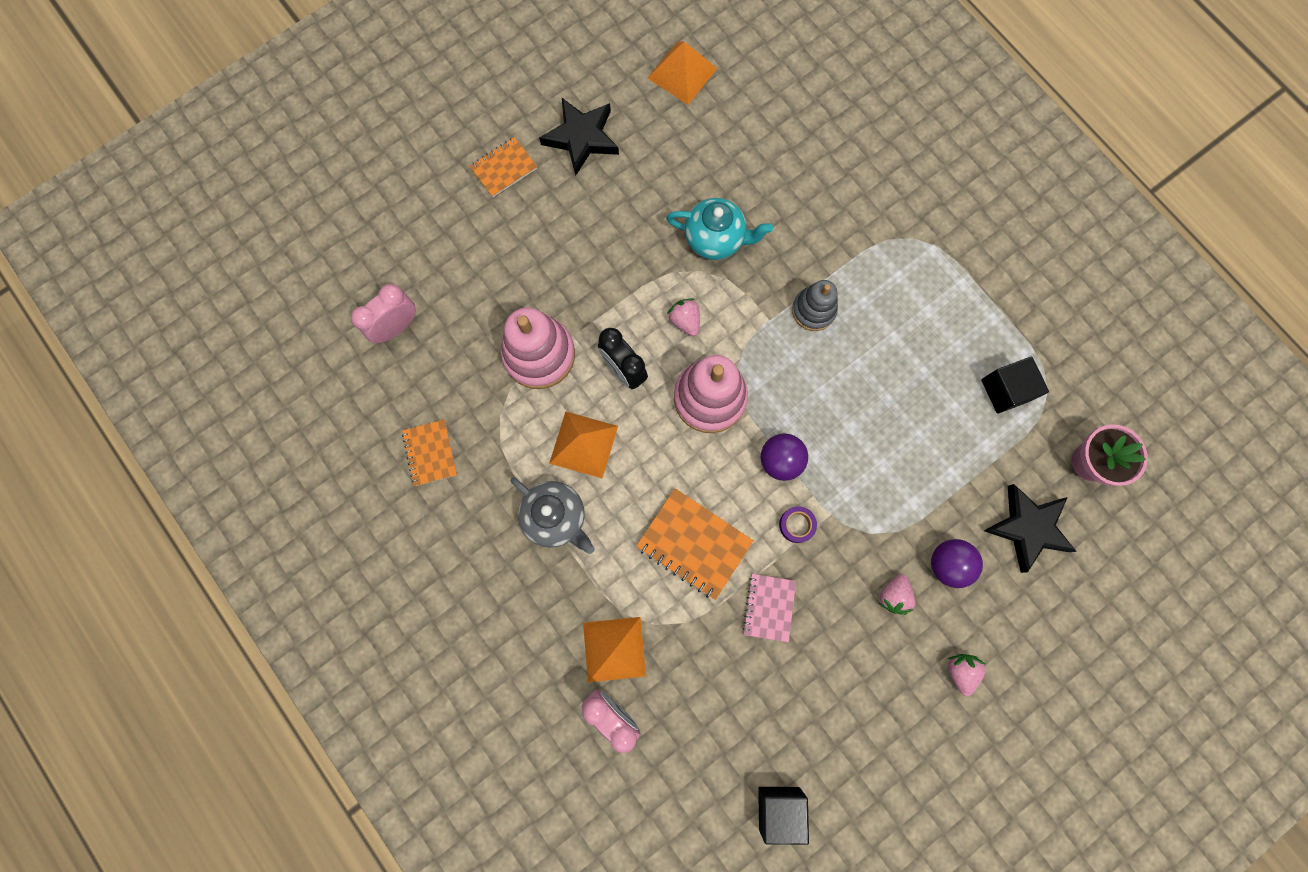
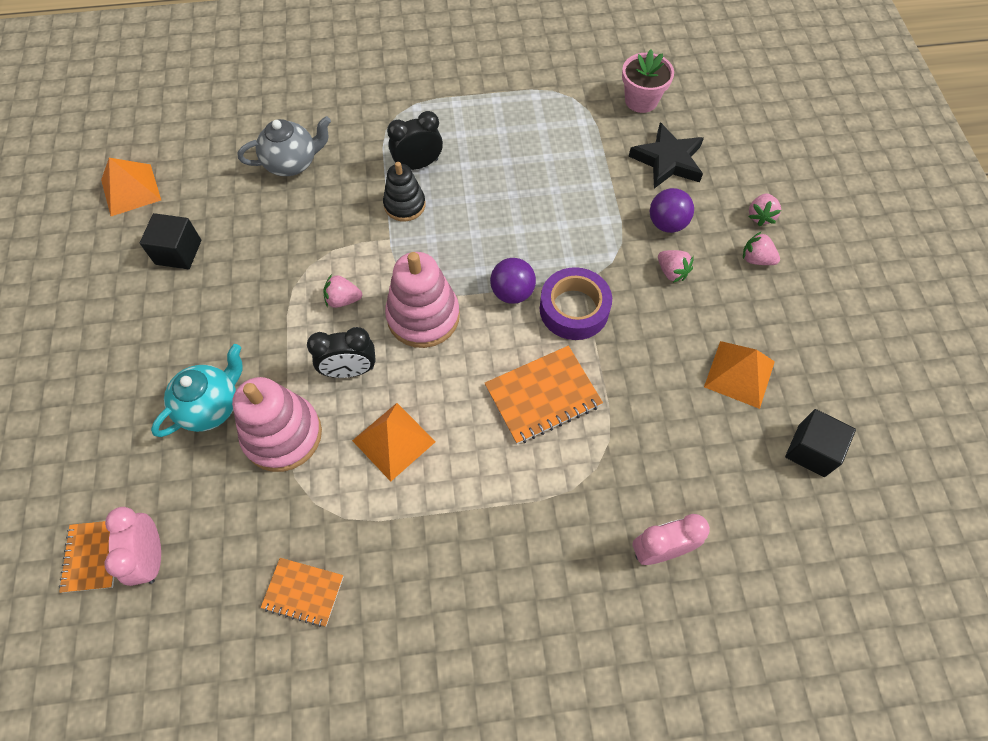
camera: 60 degrees left, 15 degrees down
(504, 168) = (84, 371): orange notebook -> orange notebook (92, 556)
(556, 517) = (446, 503): grey teapot -> grey teapot (292, 163)
(581, 138) = (115, 293): black star -> none
(614, 649) = (600, 516): orange pyramid -> orange pyramid (739, 374)
(715, 239) = (291, 240): turquoise teapot -> turquoise teapot (211, 406)
(769, 607) = (632, 366): pink notebook -> none
(796, 525) = (574, 309): purple tape -> purple tape, size x2.03
(813, 310) = (404, 205): grey stacking toy -> black stacking toy
(866, 294) = (418, 165): none -> black clock
(1005, 390) = (555, 120): black cube -> black cube (178, 252)
(1016, 653) = (760, 216): none -> pink strawberry

